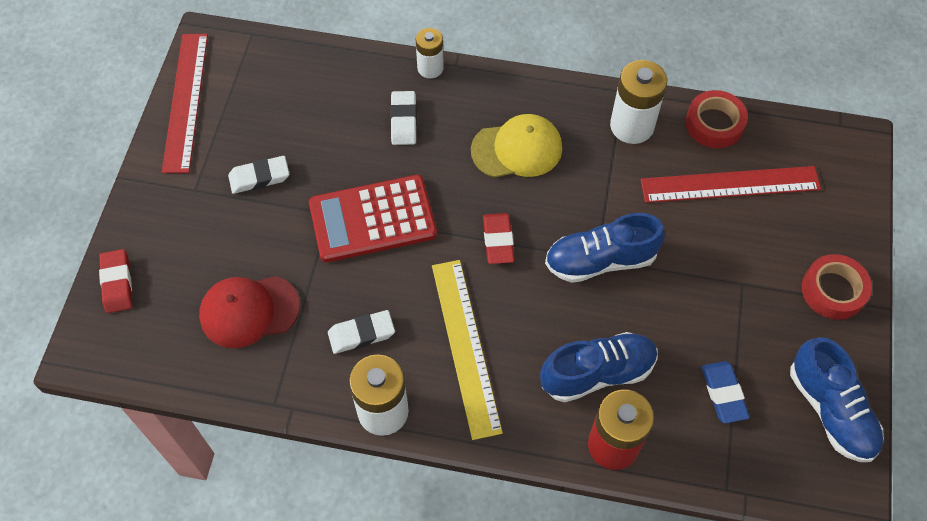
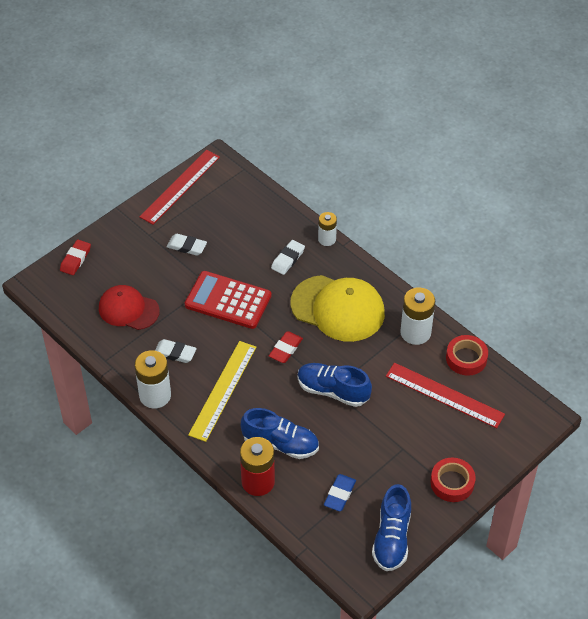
camera: 35 degrees right, 10 degrees down
(517, 149) = (338, 308): yellow cap -> yellow cap, size x1.54

